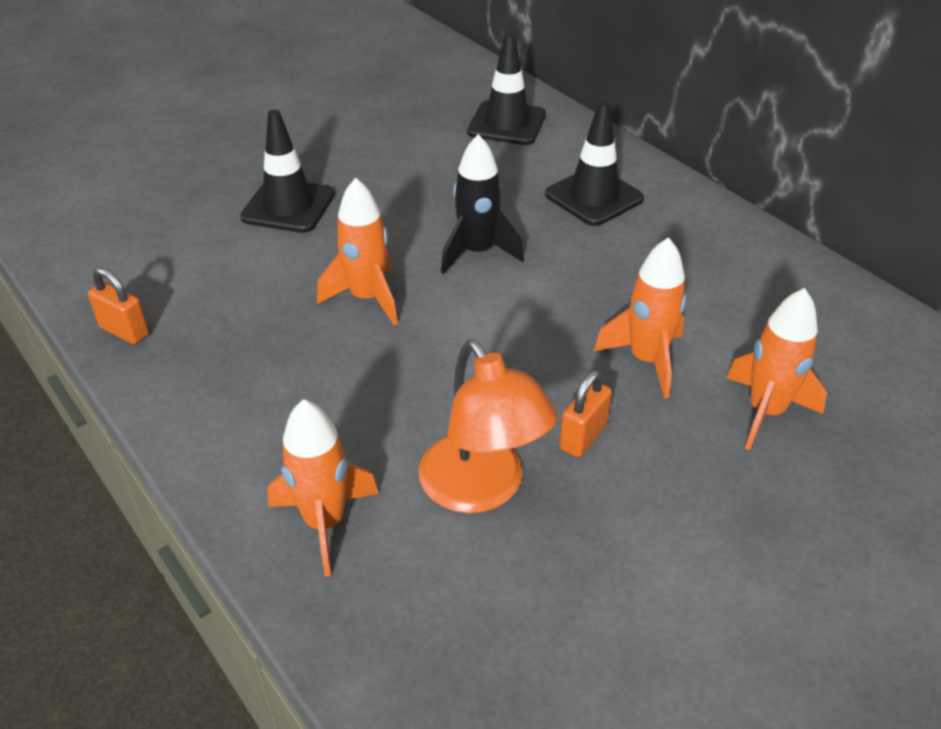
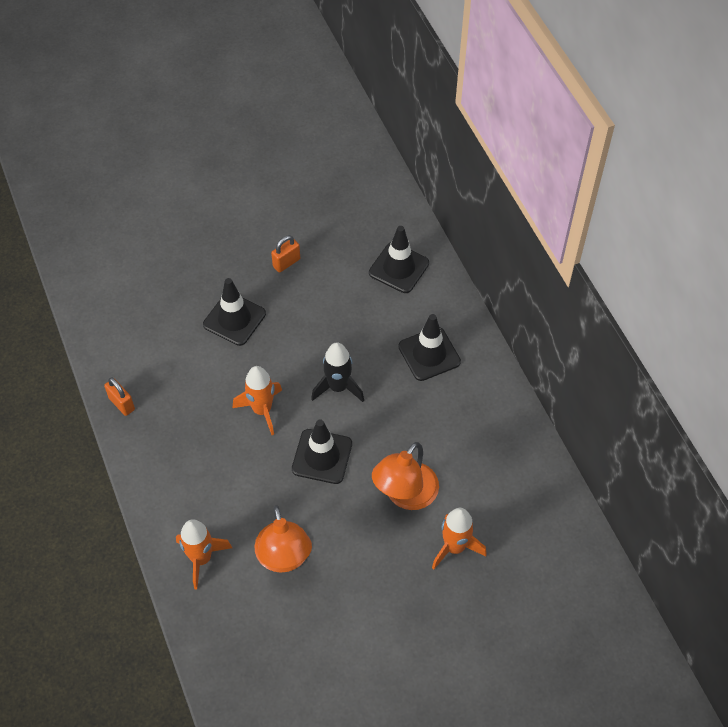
camera: 15 degrees right, 15 degrees up
(488, 337) = (322, 456): none -> black traffic cone
(583, 437) = (348, 539): orange padlock -> orange padlock (286, 263)
(646, 360) = (405, 495): orange rocket -> orange lamp

